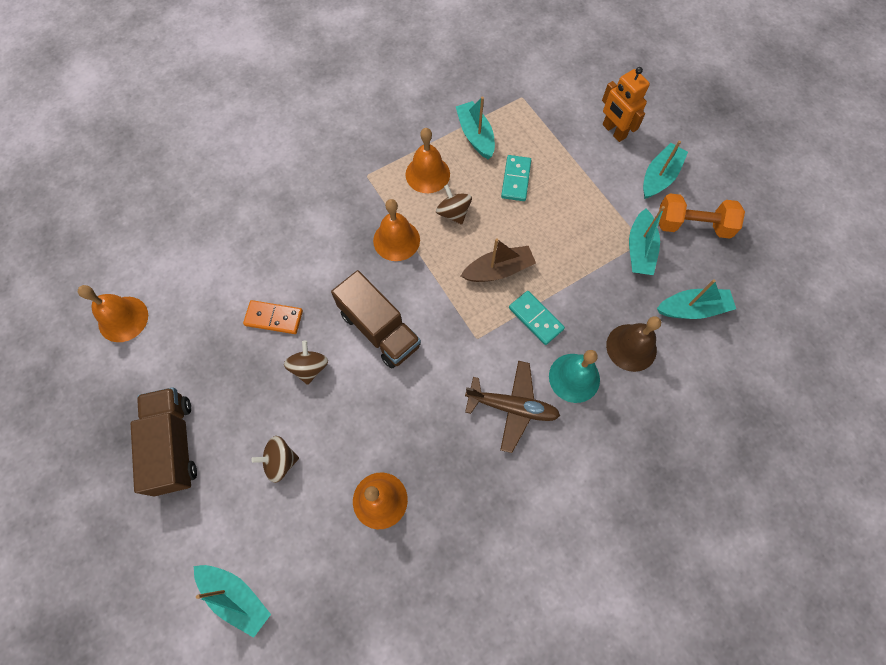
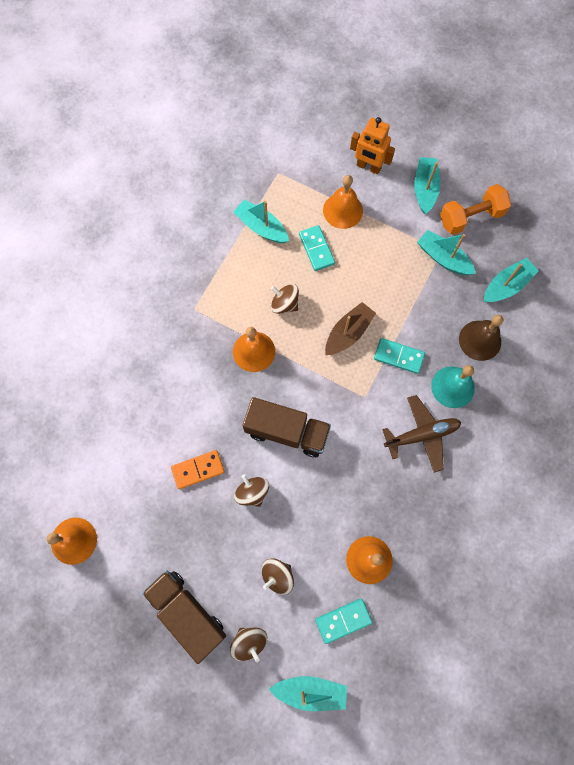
camera: 30 degrees left, 5 degrees up
(211, 509) = (249, 642): none -> brown spinning top
(315, 545) = (343, 620): none -> turquoise domino
(427, 174) = (243, 281): orange bell -> orange bell (343, 210)
(640, 249) = (443, 258): turquoise boat -> turquoise boat turned 150 degrees clockwise

